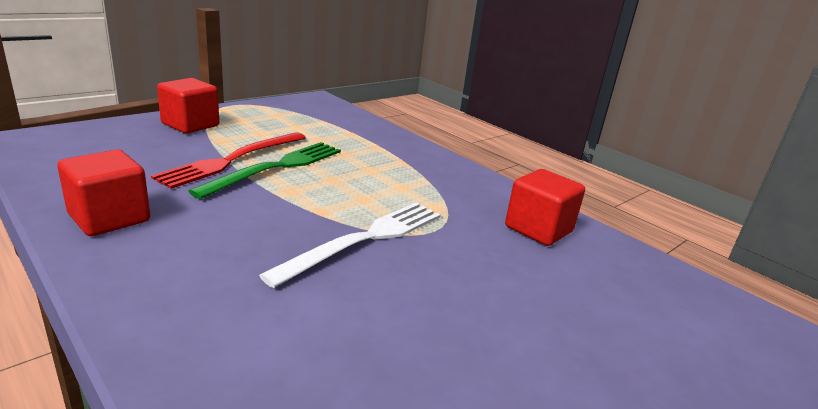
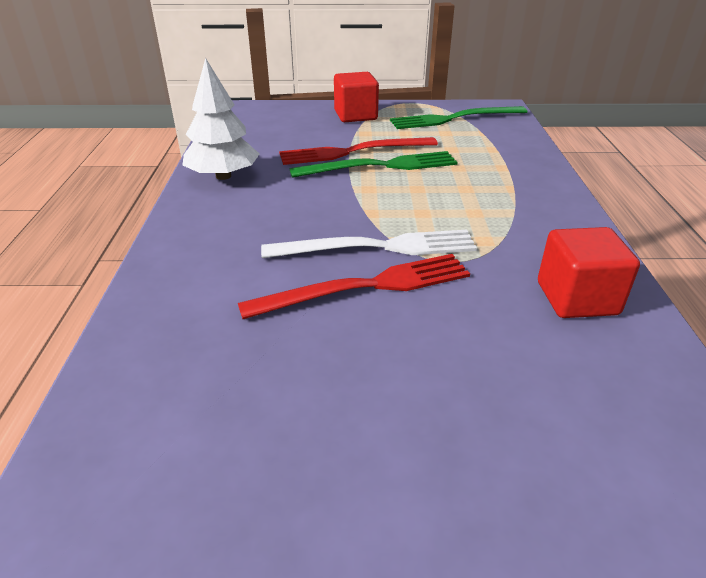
camera: 45 degrees right, 10 degrees up
(109, 218) = (223, 176): red cube -> white tree
(289, 113) = (454, 118): none -> green fork
(400, 276) = (366, 287): none -> red fork

